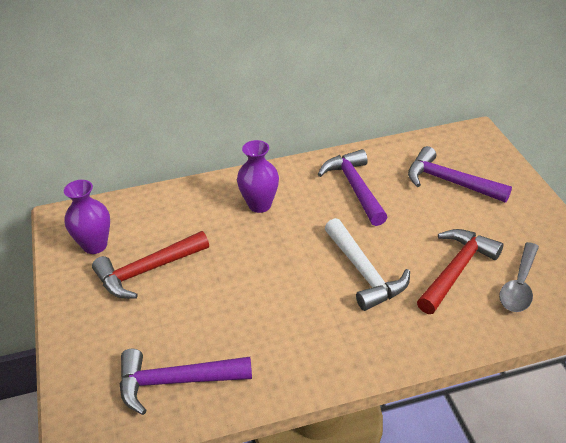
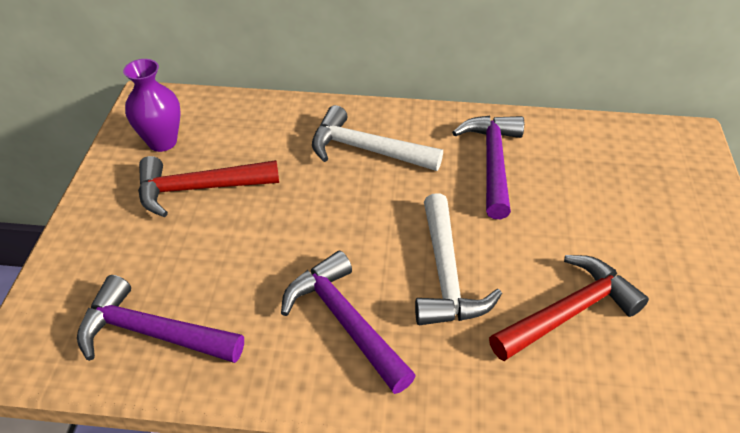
camera: 20 degrees right, 5 degrees up
(259, 205) = (366, 150): purple vase -> white hammer
(449, 182) = (620, 191): purple hammer -> purple hammer (345, 321)
(519, 285) = (647, 363): grey spoon -> none

